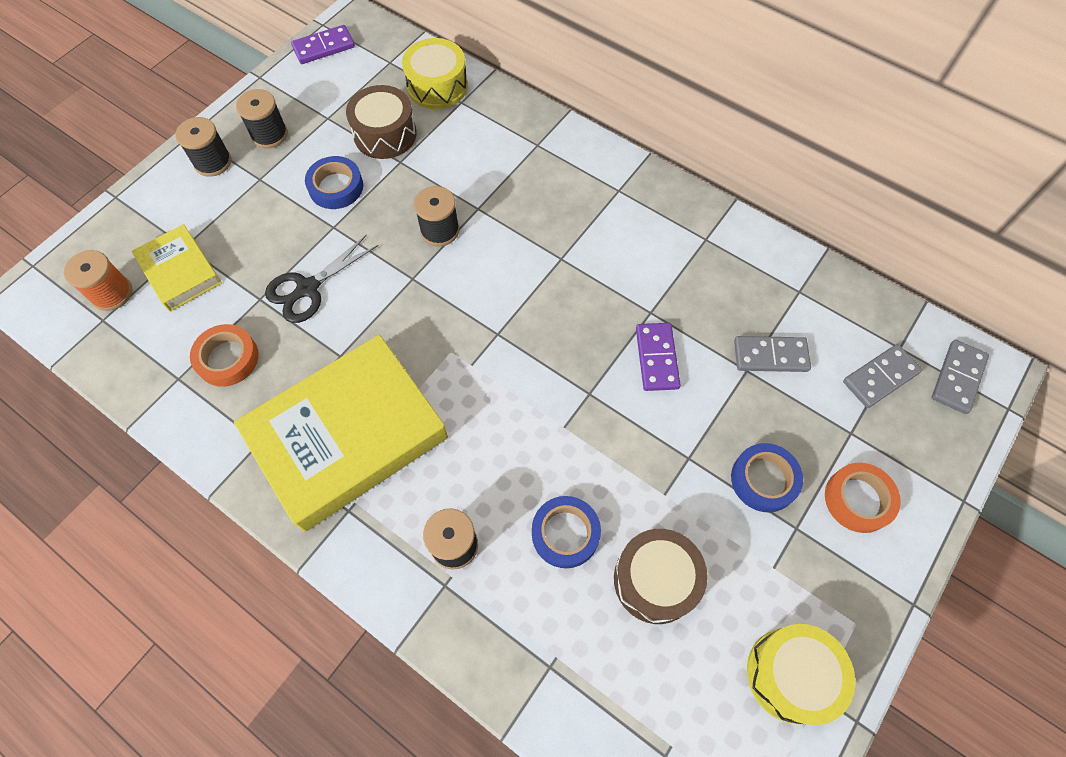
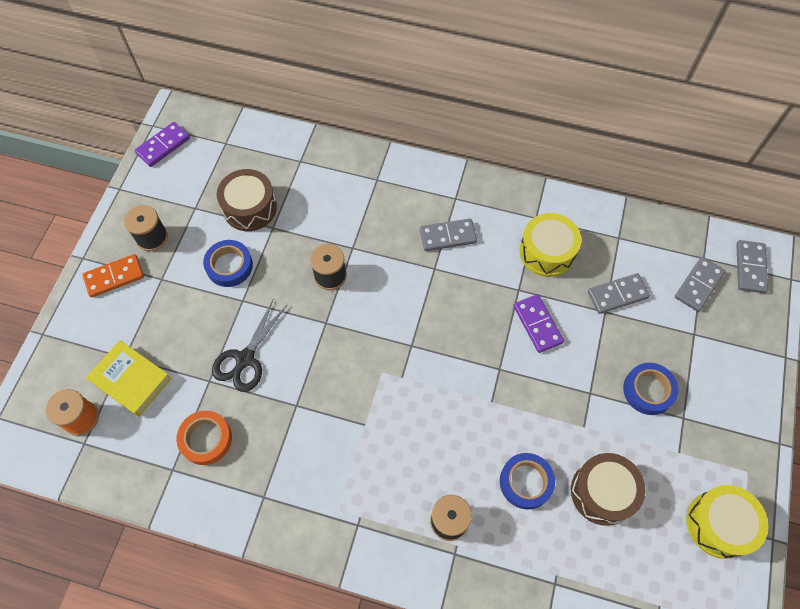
camera: 20 degrees left, 0 degrees up
(213, 162) = (114, 277): black spool -> orange domino
(347, 436) = (331, 467): yellow book -> none
(437, 86) = (275, 153): yellow drum -> yellow drum (547, 252)
(592, 228) = (448, 236): none -> grey domino
(858, 499) = (716, 382): orange tape -> none

